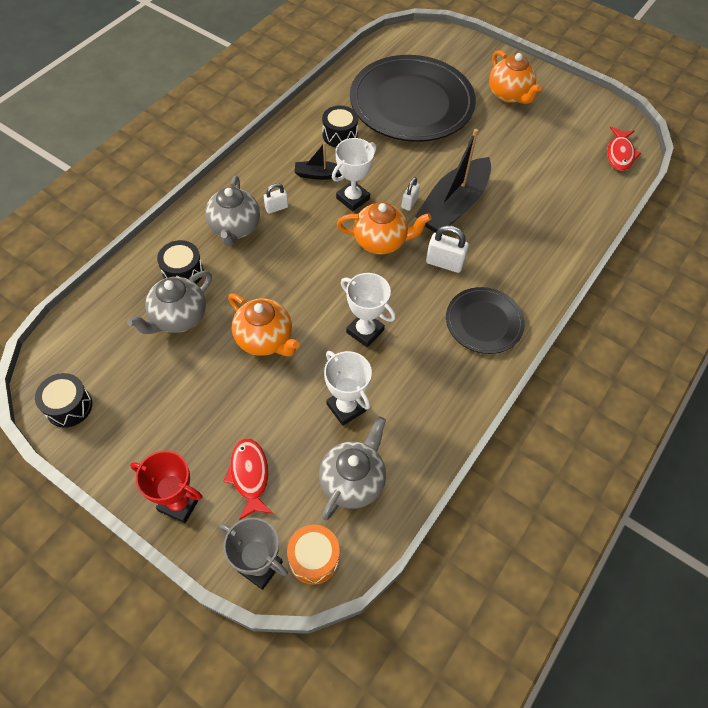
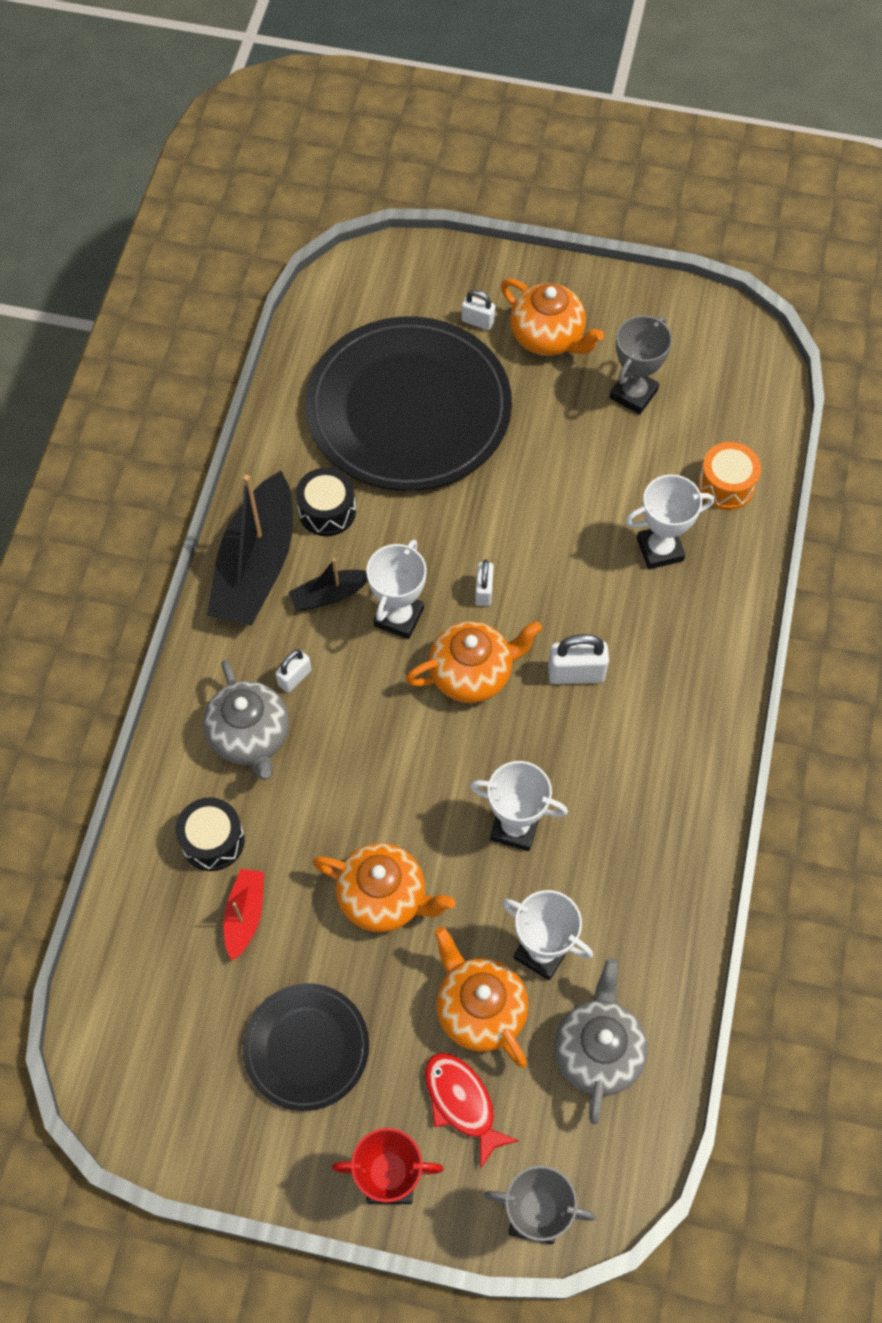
camera: 20 degrees left, 5 degrees up
(69, 406) = (165, 1113): black drum -> none
(178, 317) = (245, 915): grey teapot -> red boat
(290, 425) = (479, 1009): none -> orange teapot
(314, 558) = (596, 1175): orange drum -> orange drum (726, 485)
(453, 206) = (548, 572): black boat -> black boat (256, 565)
(472, 75) = (478, 321): none -> white padlock
(484, 322) = (668, 746): black plate -> black plate (306, 1047)
(527, 217) = (660, 549): none -> white trophy
(547, 136) = (633, 394): none -> grey trophy
(620, 154) = (747, 387): red fish -> none

